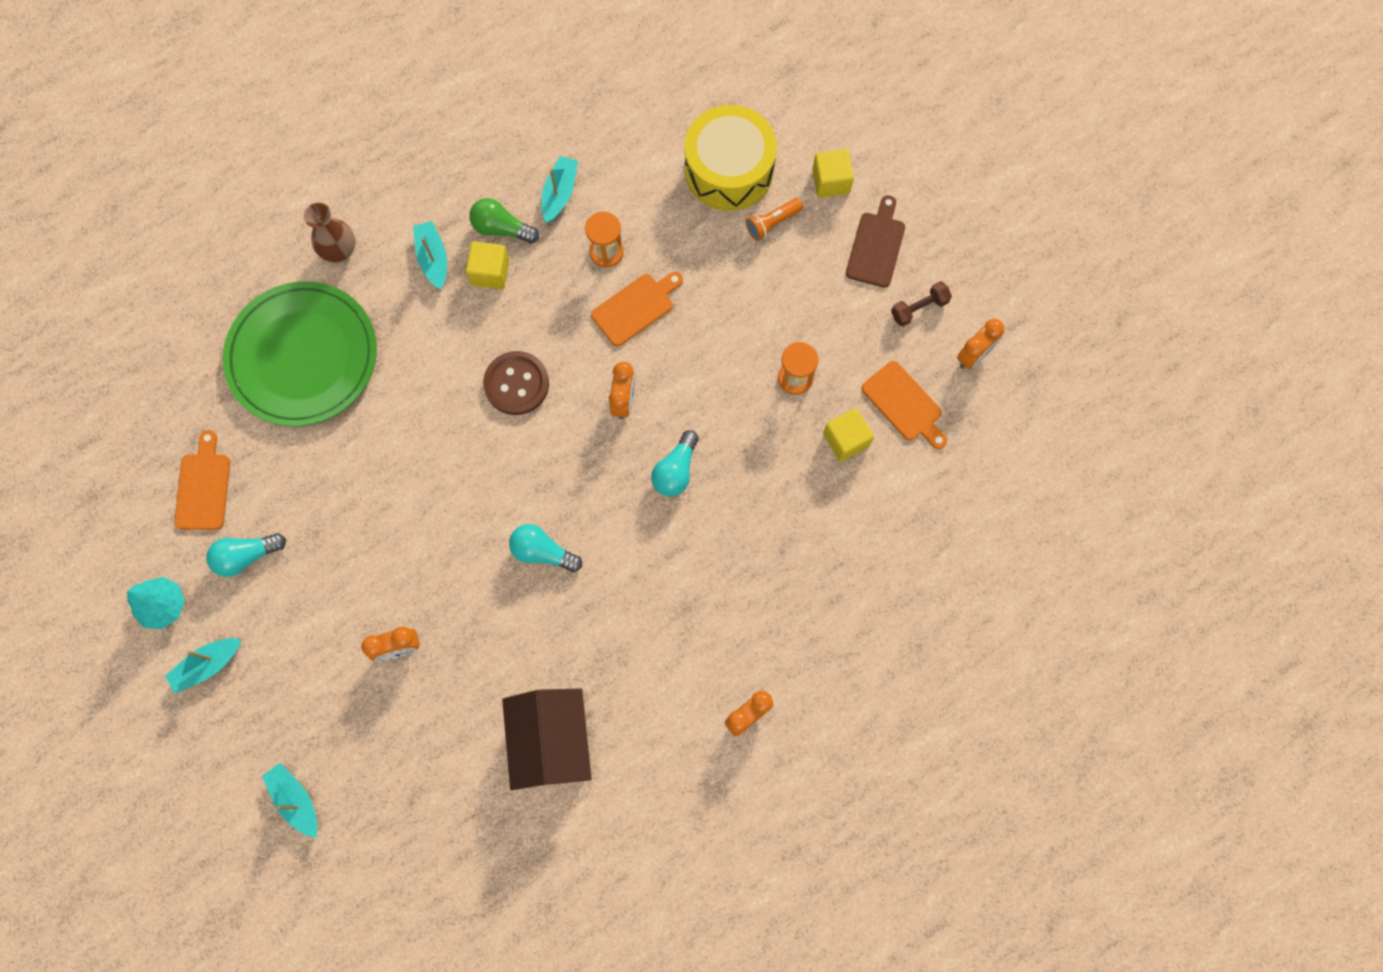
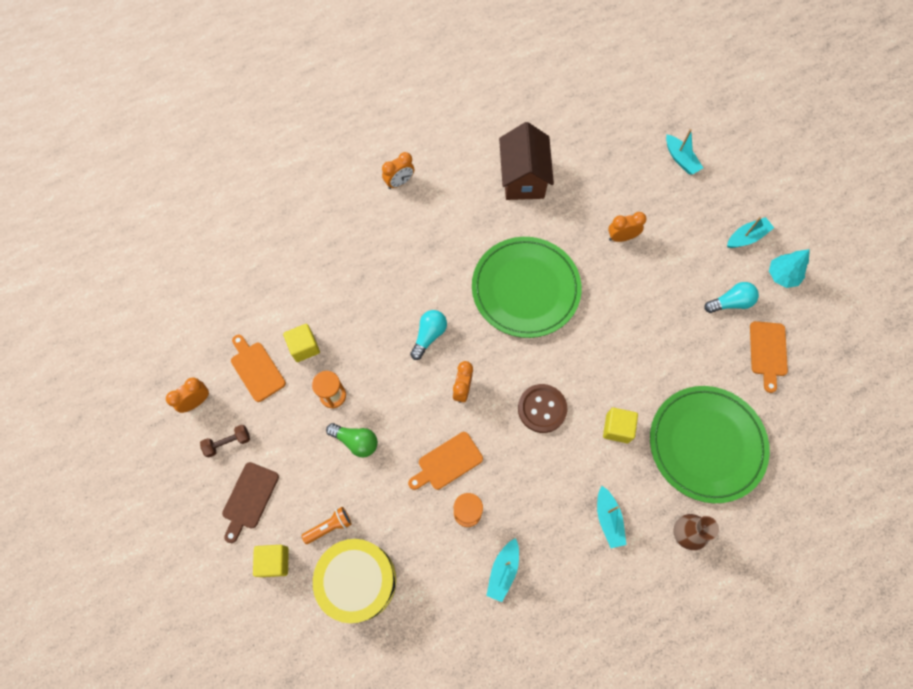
camera: 175 degrees left, 5 degrees down
(490, 272) = (562, 503): yellow cube -> yellow cube (617, 428)
(501, 228) = (552, 542): green light bulb -> green light bulb (356, 441)
(543, 552) = (525, 289): turquoise light bulb -> green plate

